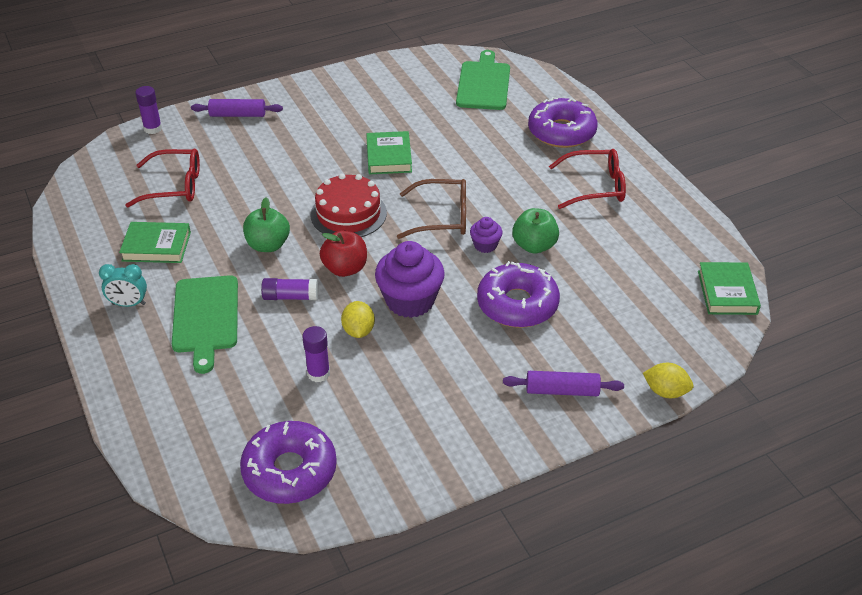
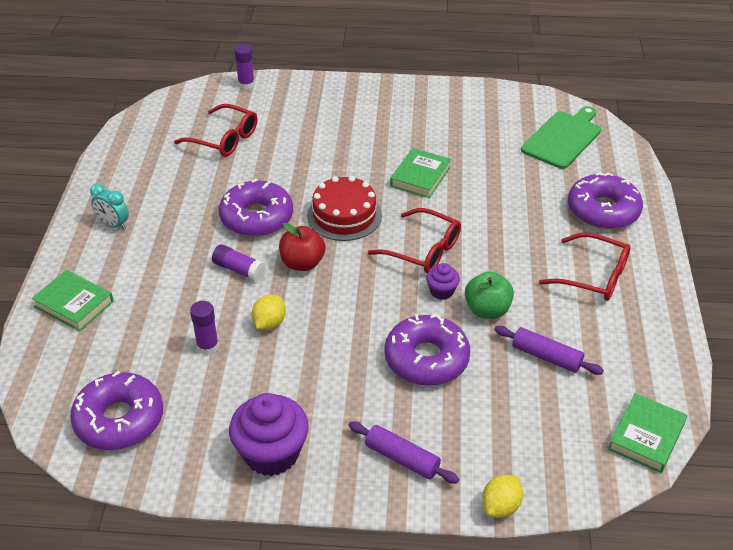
camera: 30 degrees right, 0 degrees up
(156, 246) = (171, 185): green book -> green book (74, 304)
(206, 317) = (160, 260): green cutting board -> none
(238, 115) = (322, 95): purple rolling pin -> purple rolling pin (546, 357)
(268, 245) = (256, 217): green apple -> purple donut
(410, 301) = (334, 315): purple cupcake -> purple cupcake (271, 453)
(442, 217) = (423, 250): brown glasses -> red glasses
(665, 392) = (500, 506): yellow lemon -> yellow lemon turned 75 degrees clockwise

